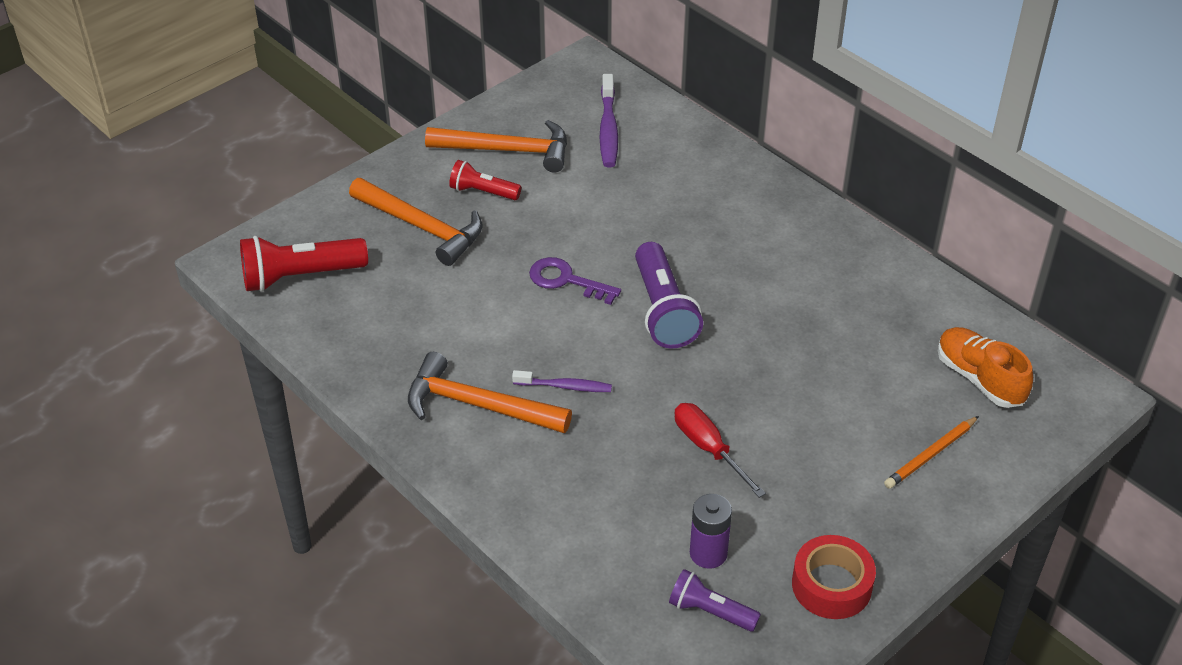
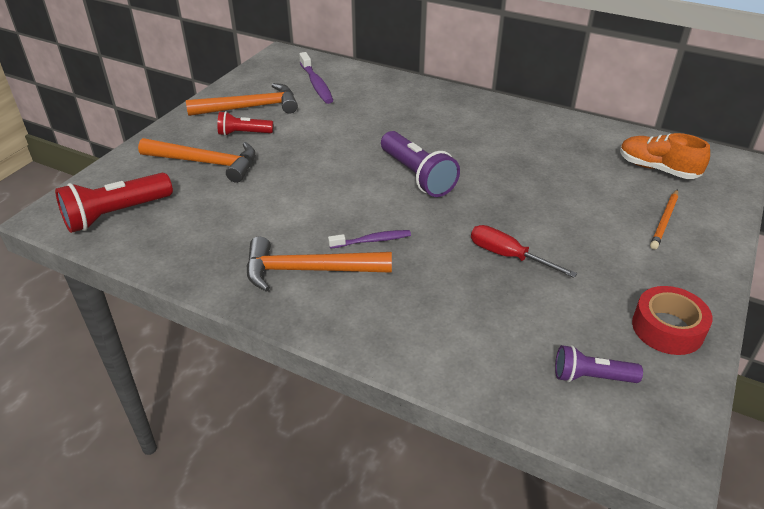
camera: 20 degrees left, 5 degrees down
(566, 280) = (335, 173): purple key -> none
(708, 553) = (558, 331): purple battery -> none

